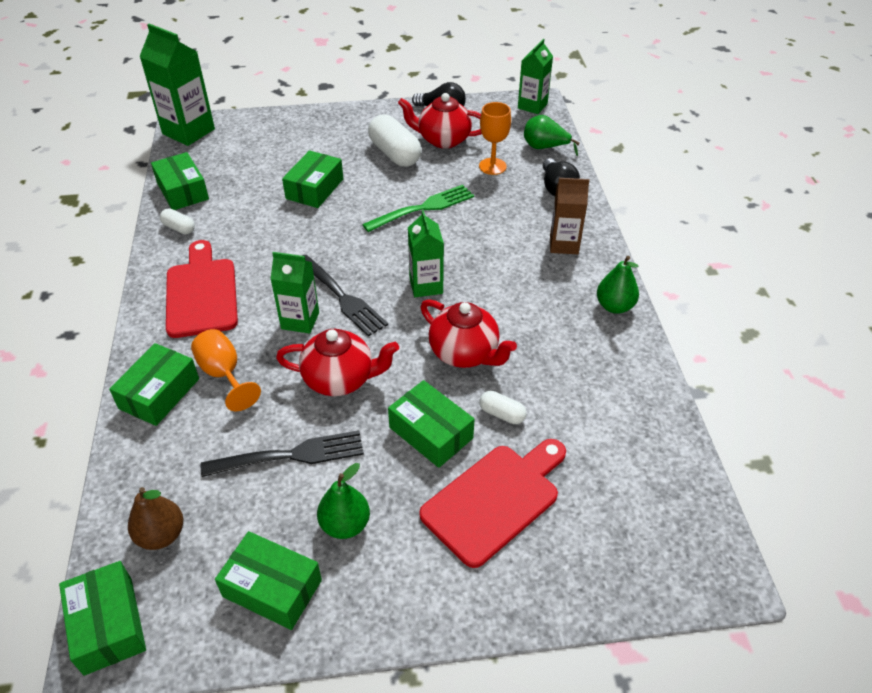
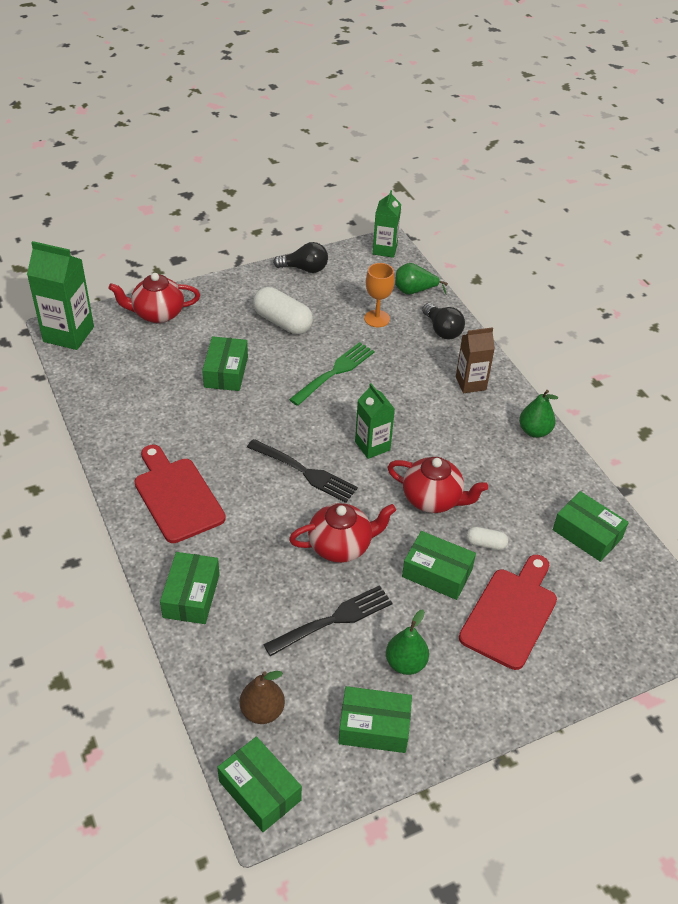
camera: 20 degrees left, 0 degrees up
(179, 228) = (118, 437): white capsule -> none
(182, 191) = (99, 398): green box -> green box (587, 534)
(224, 374) = (239, 565): orange goblet -> none
(300, 320) = (279, 502): green carton -> none
(443, 140) = (320, 299): red teapot -> red teapot (157, 314)

